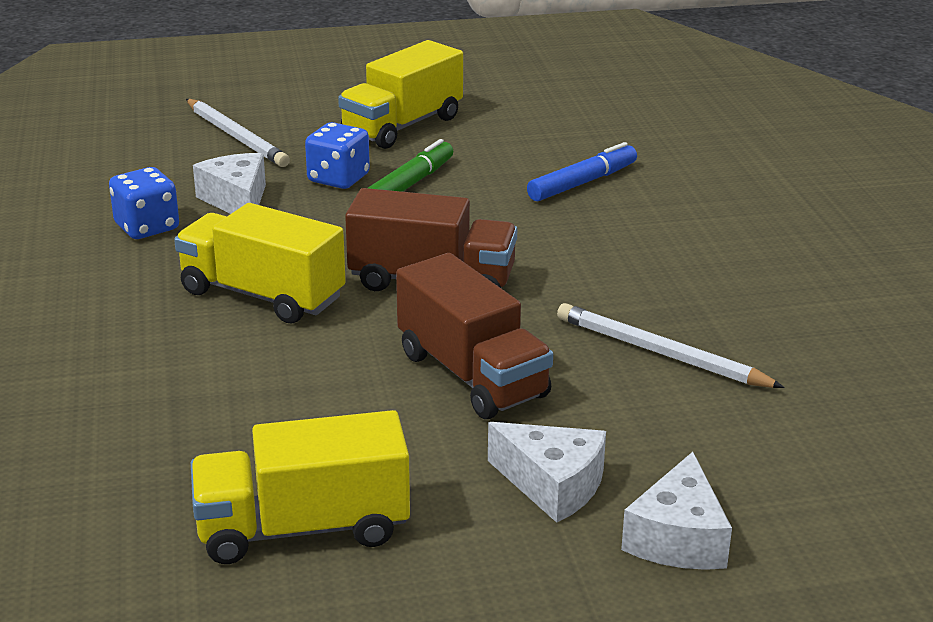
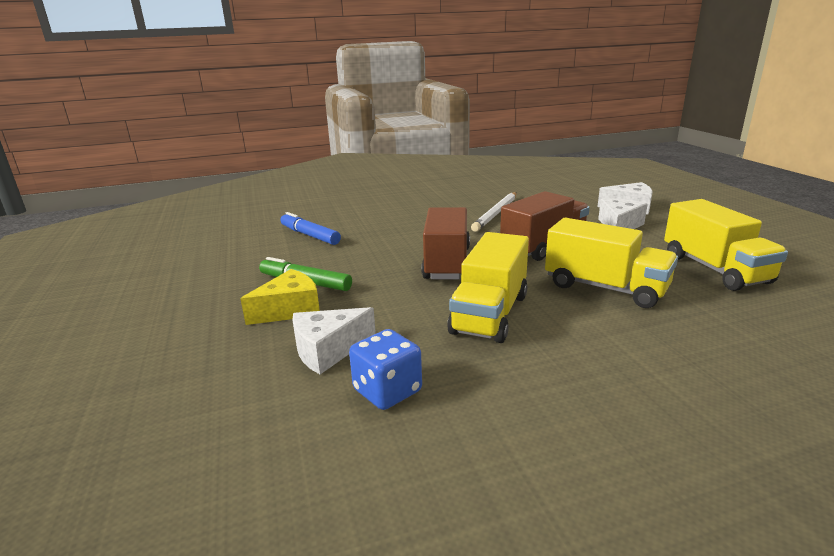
camera: 95 degrees left, 5 degrees down
(236, 136) = (174, 375): white pencil -> none
(338, 178) = (290, 310): blue dice -> yellow cheese
(402, 126) = (190, 295): yellow truck -> yellow truck (605, 288)

